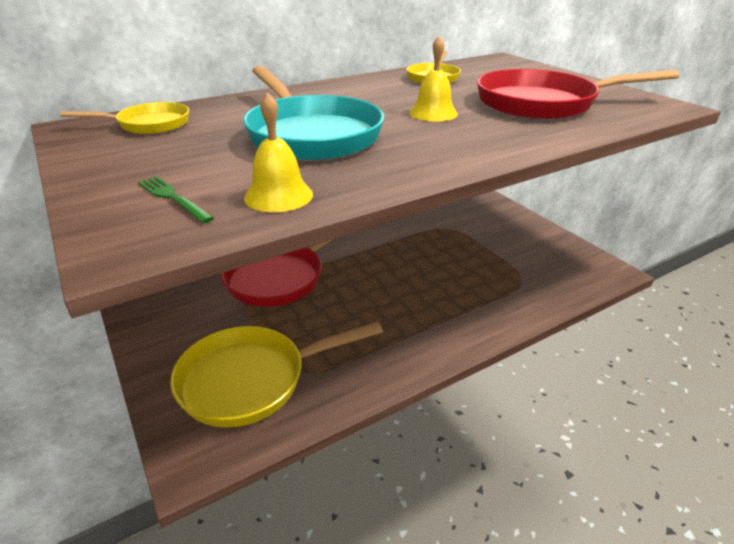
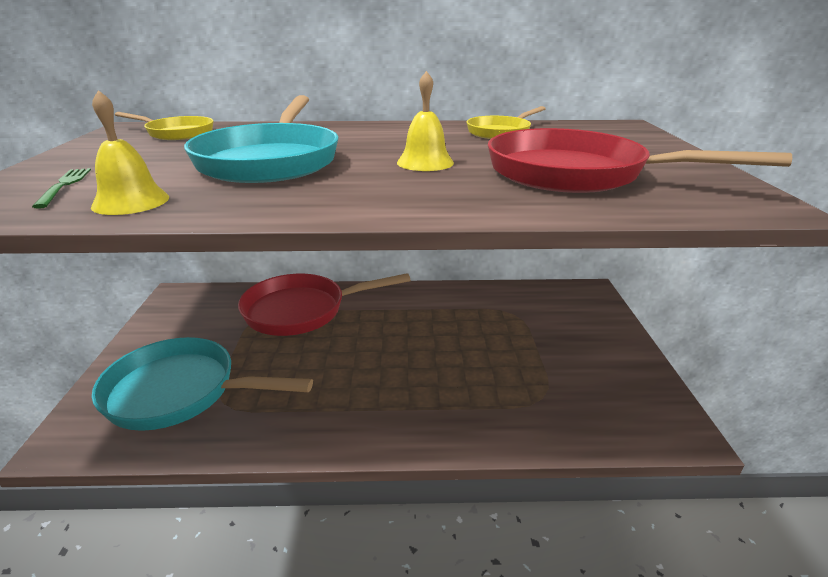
camera: 30 degrees right, 5 degrees down
(251, 380) = (179, 392): yellow pan -> turquoise pan

